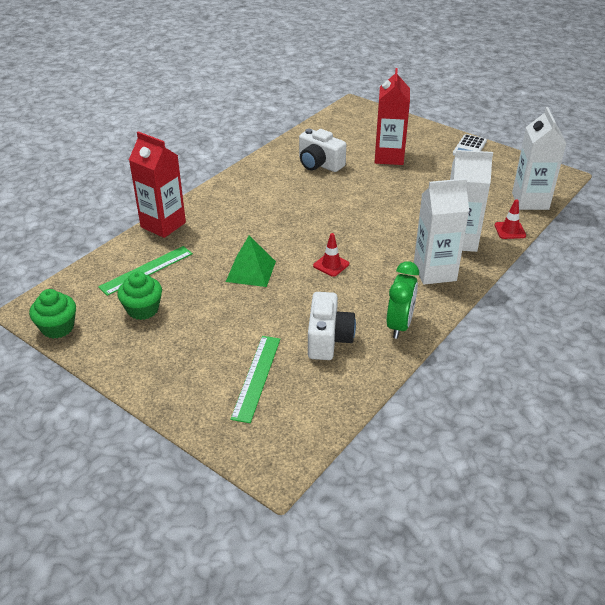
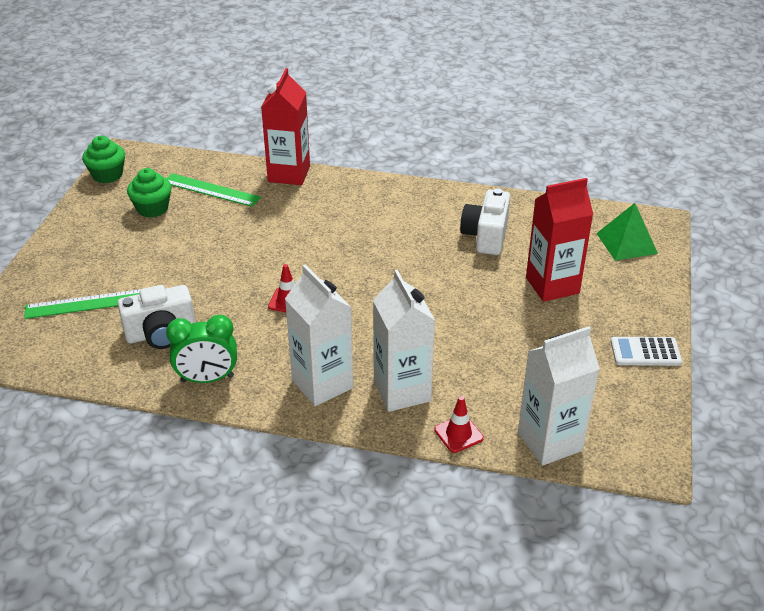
camera: 65 degrees right, 0 degrees up
(251, 271) = (245, 251): green pyramid -> green pyramid (626, 243)

